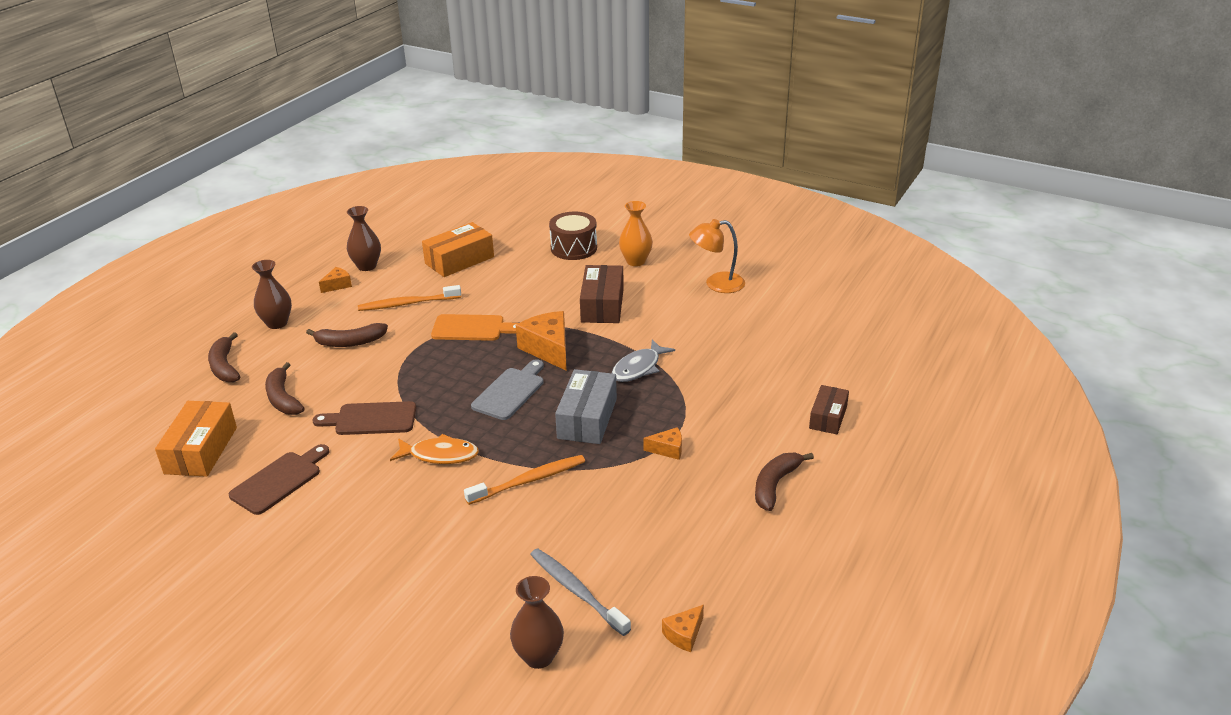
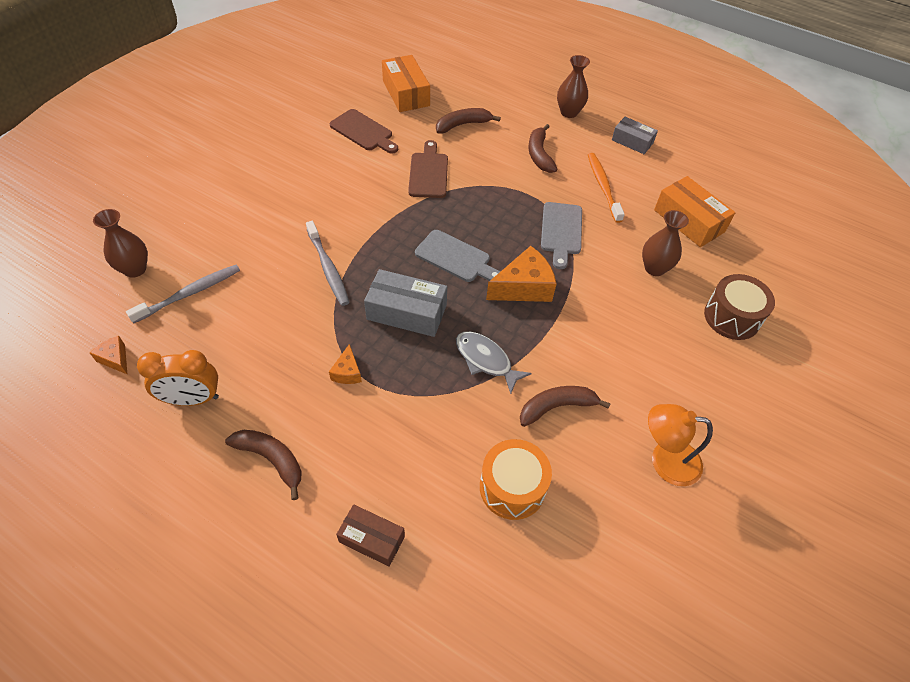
camera: 90 degrees right, 20 degrees up
(201, 450) = (406, 93): orange box -> orange box turned 60 degrees clockwise
(224, 366) = (508, 92): brown banana -> brown banana (556, 407)
(337, 285) = (632, 141): orange cheese -> grey box
(367, 266) = (668, 157): brown vase -> brown vase (654, 268)
(440, 455) = (374, 213): orange fish -> none
(472, 328) = (561, 231): orange cutting board -> grey cutting board
(529, 480) = (328, 268): orange toothbrush -> grey toothbrush
(602, 305) = (608, 337): brown box -> none
(636, 261) = (710, 376): orange vase -> none
(716, 284) = (665, 460): orange lamp -> orange lamp turned 75 degrees counterclockwise
(723, 554) = (193, 399): none -> orange clock
(760, 351) = (512, 487): none -> orange drum

